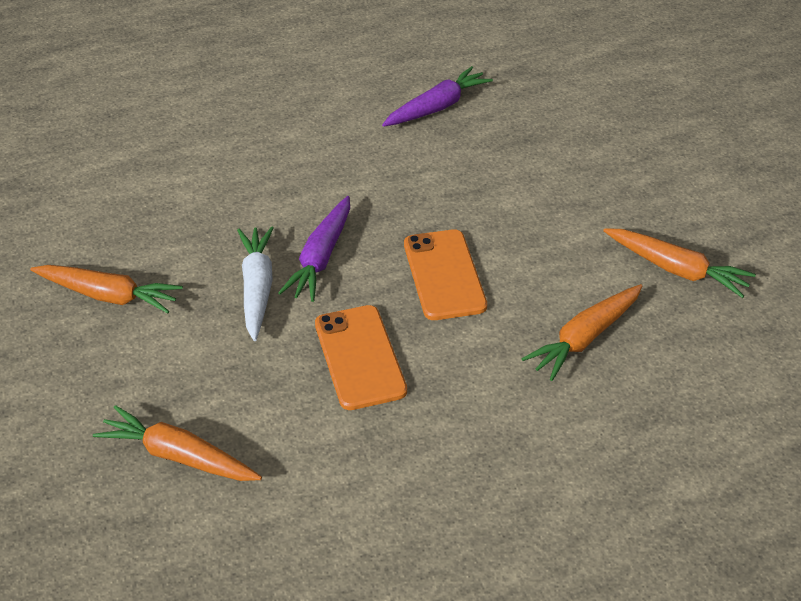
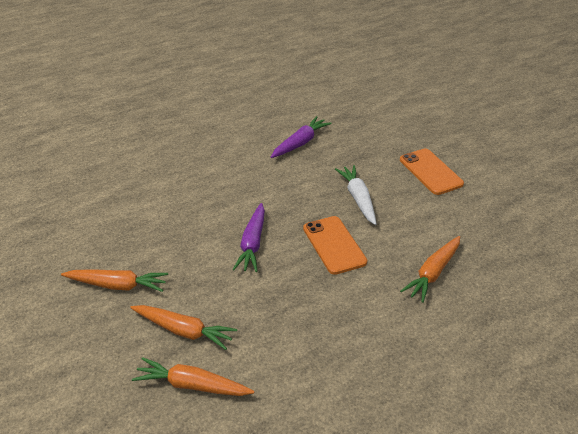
camera: 10 degrees left, 5 degrees down
(257, 288) = (216, 268): white carrot -> white carrot (358, 199)
(360, 357) = (295, 304): orange phone -> orange phone (430, 172)
(676, 269) = (475, 224): orange carrot -> orange carrot (184, 331)

